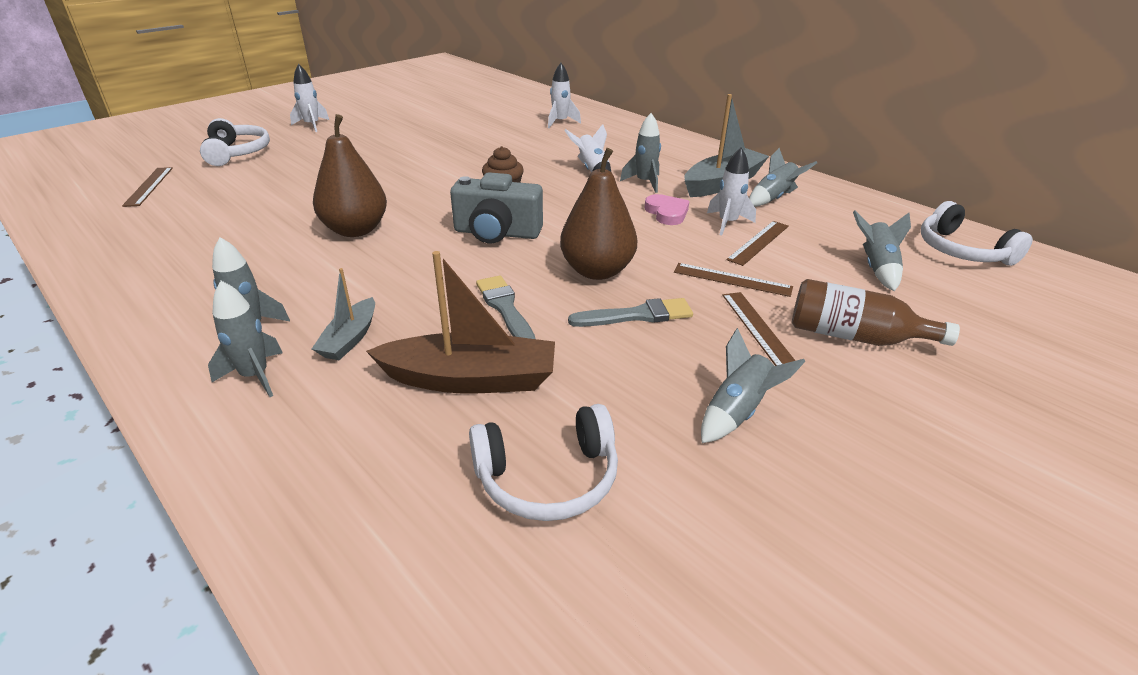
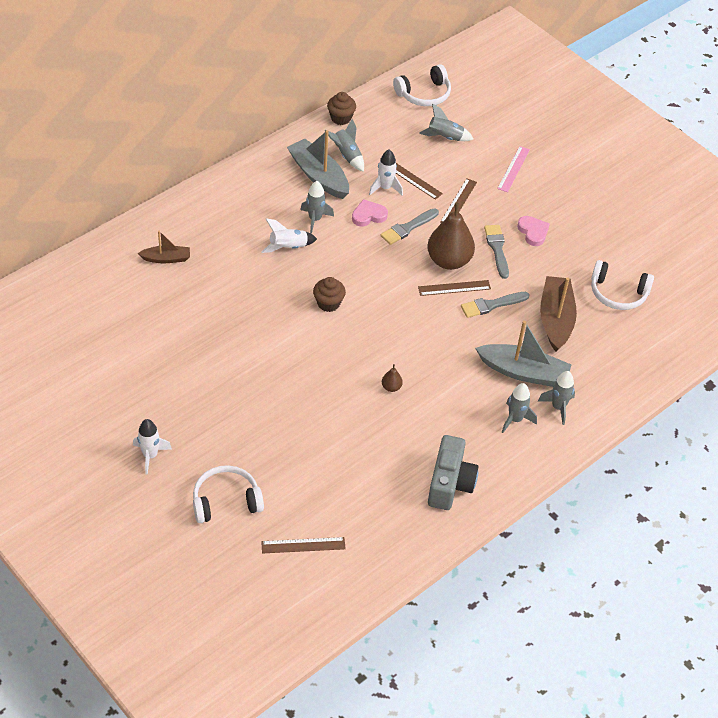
camera: 90 degrees left, 15 degrees up
(350, 338) = (523, 372): grey boat -> grey boat, size x1.77
(355, 230) = (391, 387): brown pear -> brown pear, size x0.42
(497, 233) = (397, 308): grey camera -> grey camera (450, 483)
(548, 478) = (618, 293): white headphones -> white headphones turned 120 degrees clockwise
(560, 122) = (166, 258): white rocket -> brown boat
(654, 239) = (408, 228): none -> grey brush
(695, 356) = (533, 232): none -> pink heart
(737, 412) = (573, 226): grey rocket -> none
(757, 328) = (508, 203): brown ruler -> brown ruler (454, 288)
(843, 194) = (341, 118): none -> brown cupcake
(854, 336) = (513, 169): brown bottle -> pink ruler

